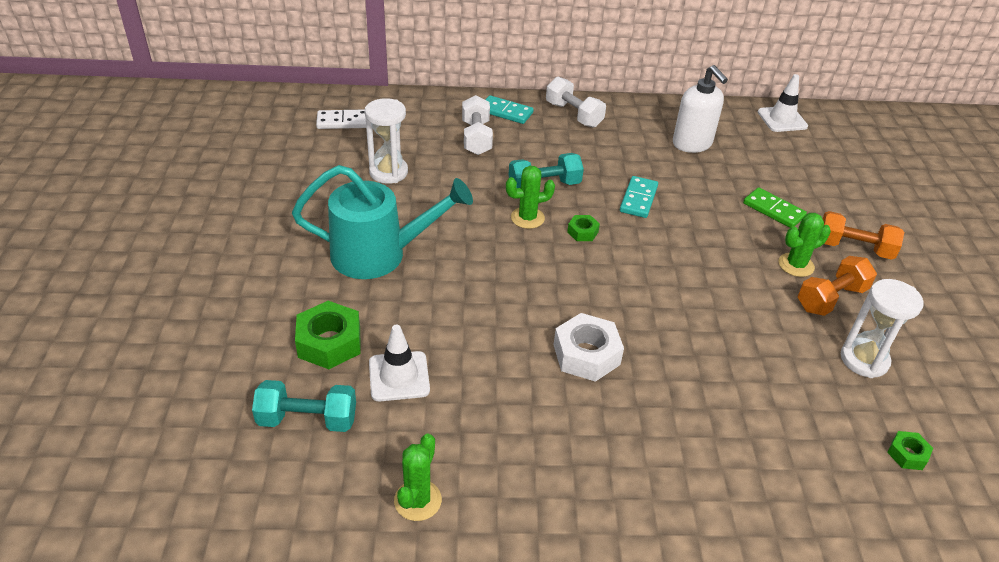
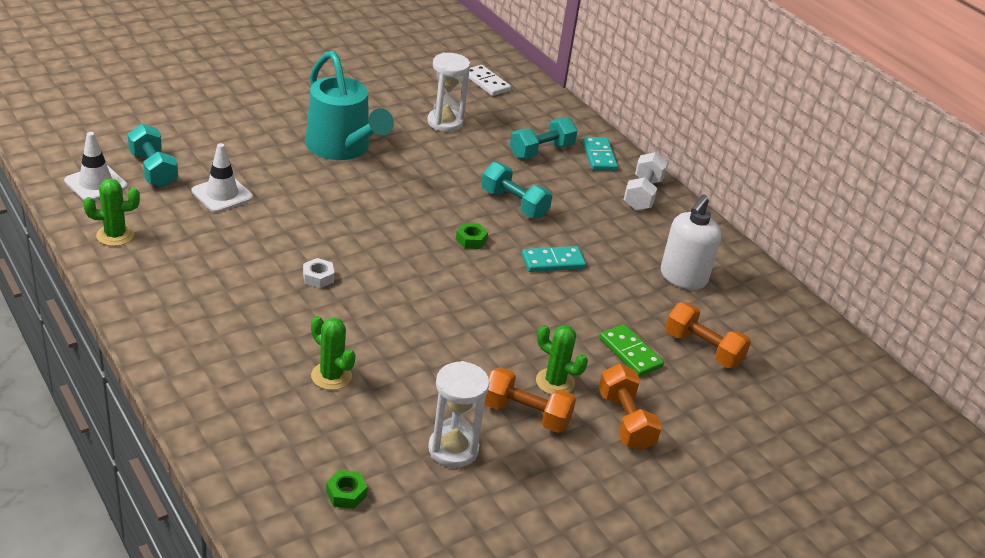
camera: 55 degrees right, 5 degrees down
(329, 342) = (231, 155): green nut -> none
(476, 138) = (541, 151): white dumbbell -> turquoise dumbbell
(527, 218) = (459, 206): green cactus -> green cactus (331, 376)
(586, 354) = (318, 277): white nut -> white nut, size x0.53
(773, 210) = (630, 353): green domino -> green domino turned 45 degrees counterclockwise
(781, 173) = (703, 349): none -> orange dumbbell
(782, 119) = (809, 333): white traffic cone -> white traffic cone (96, 184)

